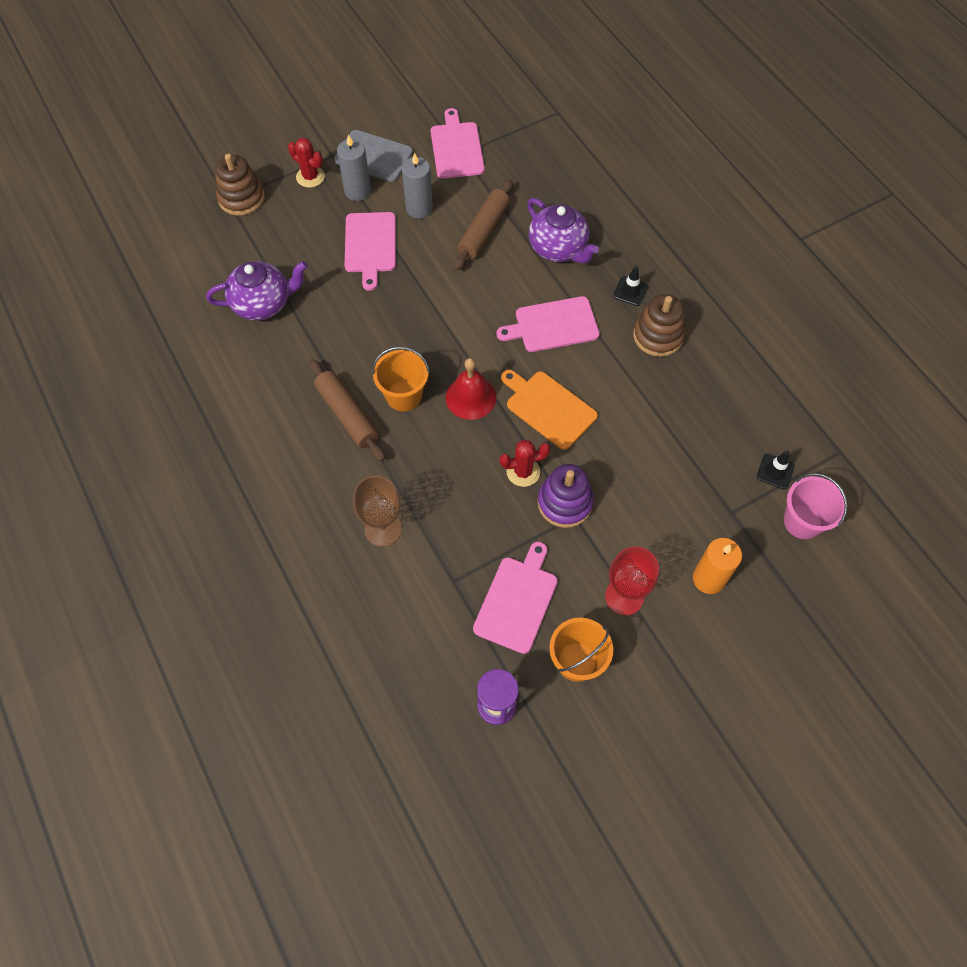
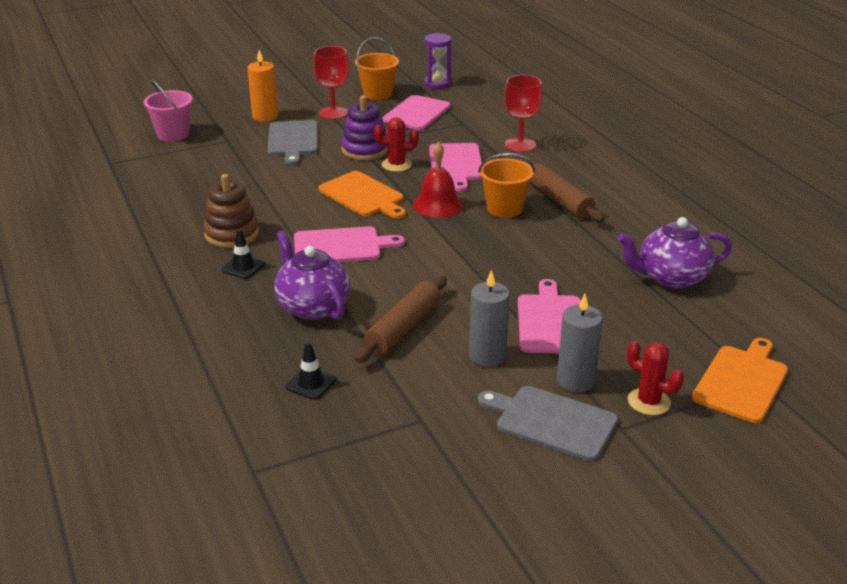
camera: 175 degrees left, 30 degrees down
(241, 198) = (741, 381): brown stacking toy -> orange cutting board
(383, 529) = (520, 145): brown goblet -> red goblet
(456, 148) = (428, 427): pink cutting board -> pink cutting board (456, 164)
(654, 519) = (293, 140): none -> grey cutting board
(775, 471) = (176, 156): black traffic cone -> black traffic cone (311, 383)

